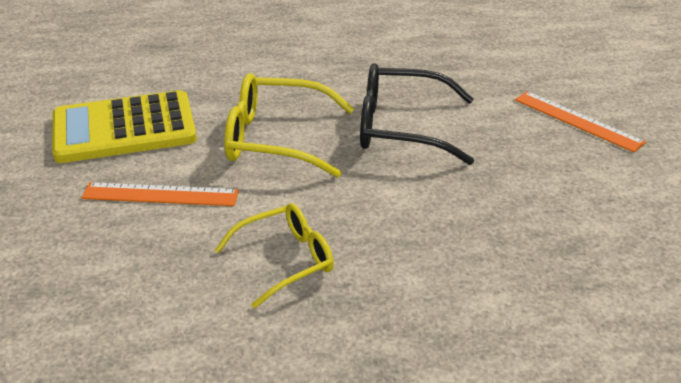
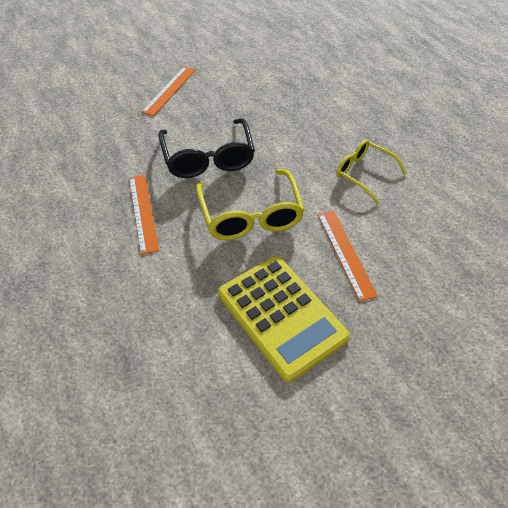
camera: 110 degrees left, 15 degrees up
(331, 72) = (143, 212): none -> orange ruler

